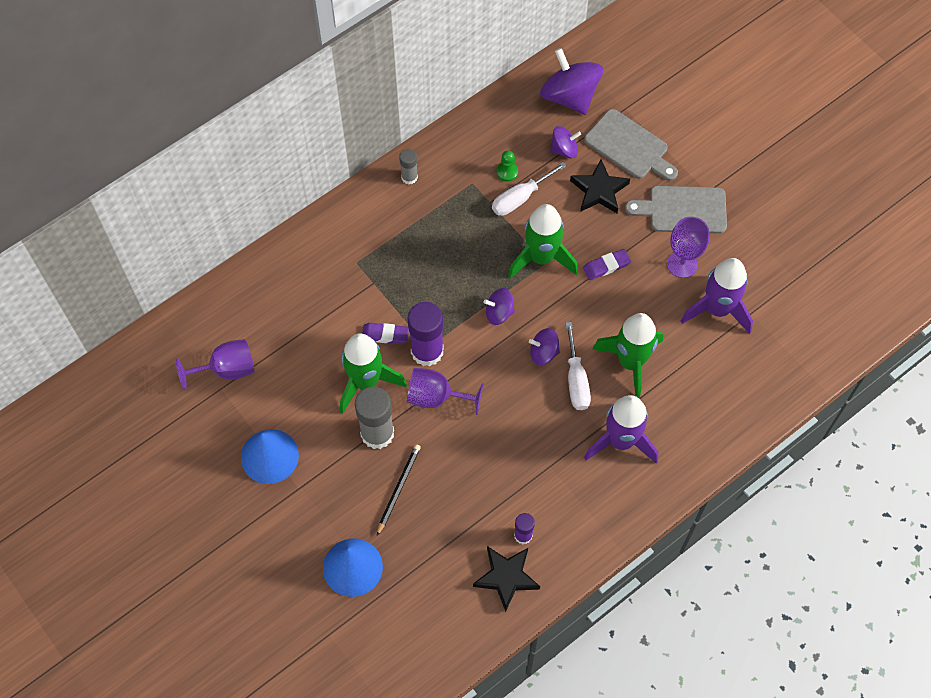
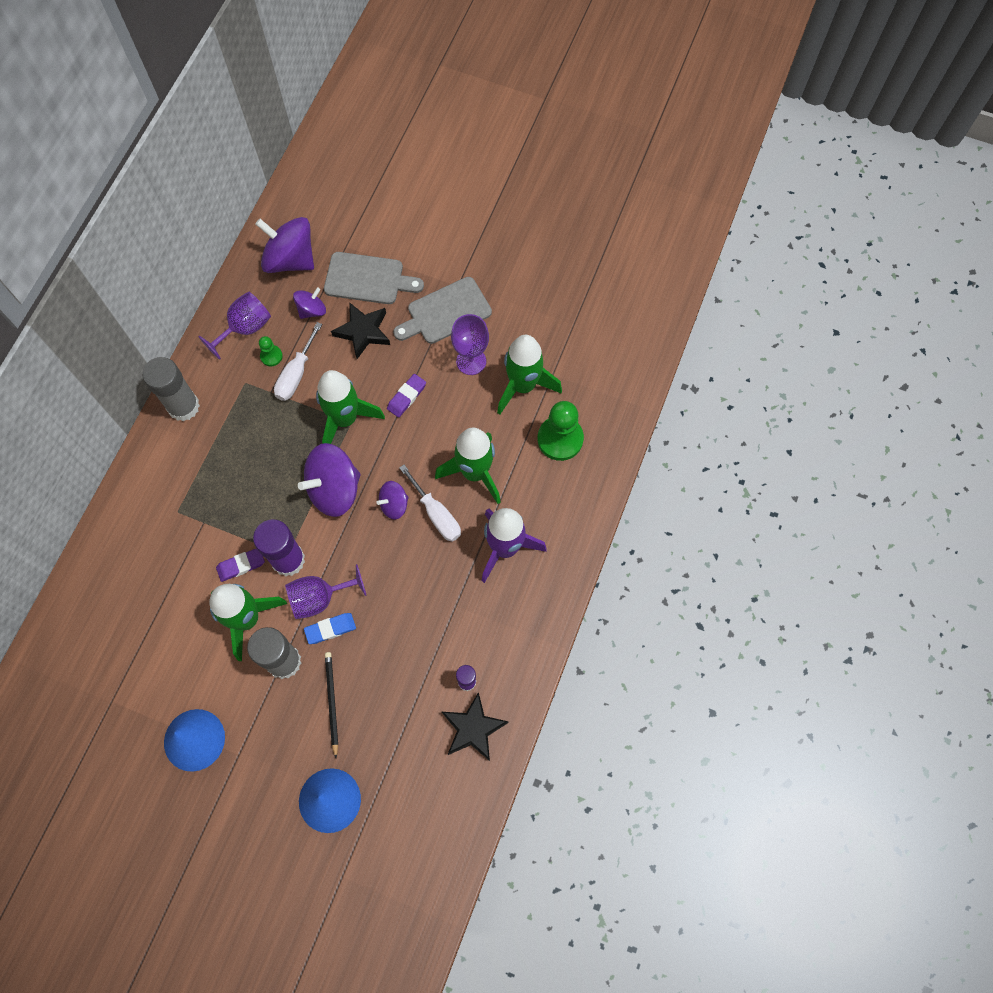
camera: 30 degrees left, 5 degrees up
(227, 369) = (108, 679): purple goblet -> purple goblet (245, 328)
(409, 177) = (183, 406): grey glue stick -> grey glue stick, size x1.88
(431, 428) = (330, 629): none -> blue eraser
(499, 313) = (334, 489): purple spinning top -> purple spinning top, size x1.89
(717, 309) = (523, 386): purple rocket -> green rocket
(725, 373) = (560, 439): none -> green pawn

